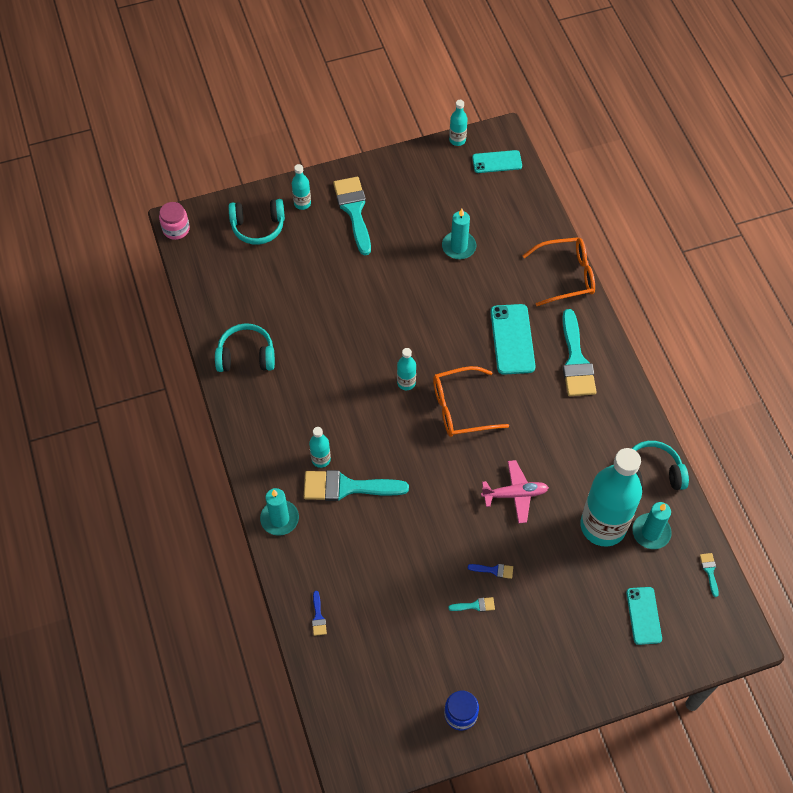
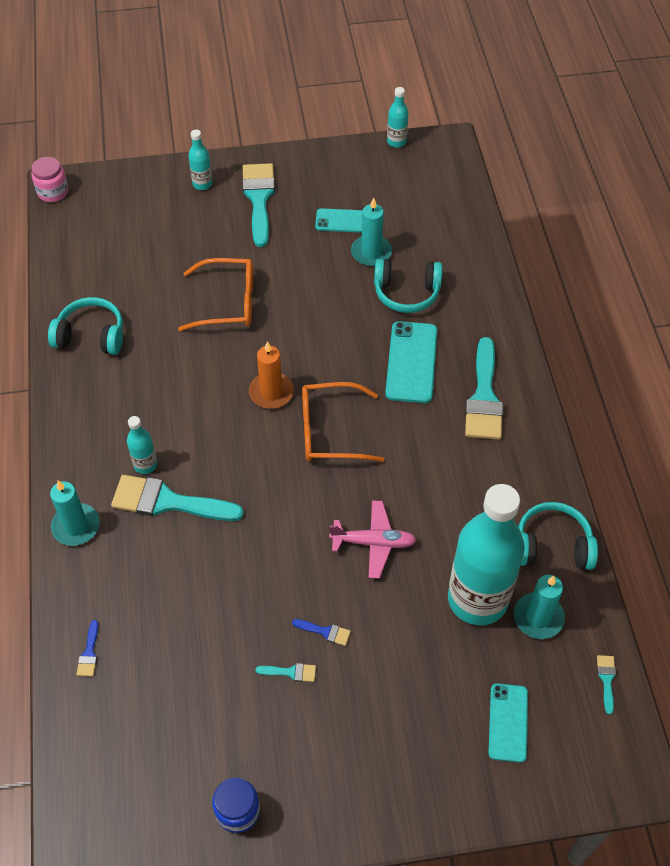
camera: 10 degrees right, 5 degrees down
(258, 226) = (145, 201): turquoise headphones -> turquoise headphones (406, 292)
(406, 383) = (271, 392): turquoise bottle -> orange candle
(497, 162) = (437, 169): turquoise phone -> turquoise phone (345, 221)
(566, 275) = (493, 301): orange glasses -> orange glasses (228, 302)

